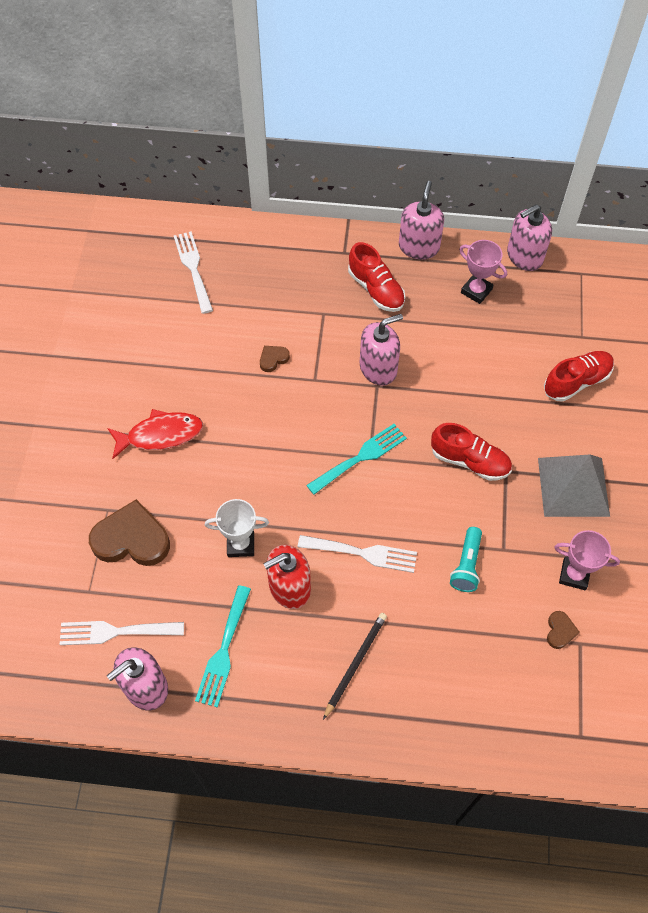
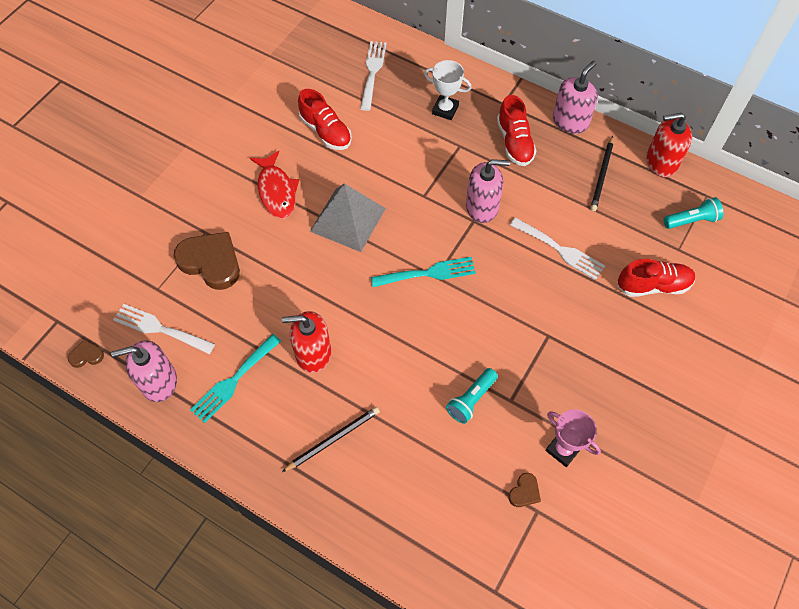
camera: 25 degrees right, 0 degrees up
(160, 435) = (276, 191): red fish -> red fish turned 60 degrees clockwise
(240, 544) = (293, 302): white trophy -> white trophy (445, 110)
(273, 359) = (398, 166): brown heart -> brown heart (86, 355)
(363, 553) = (388, 352): white fork -> white fork (560, 250)
(469, 461) = (520, 314): red shoe -> red shoe (326, 131)
(476, 291) = (602, 175): pink trophy -> black pencil
(524, 256) = (661, 162): pink soap dispenser -> red soap dispenser
(573, 486) = (602, 373): grey pyramid -> grey pyramid (348, 219)
(580, 303) = (691, 220): none -> turquoise flashlight

